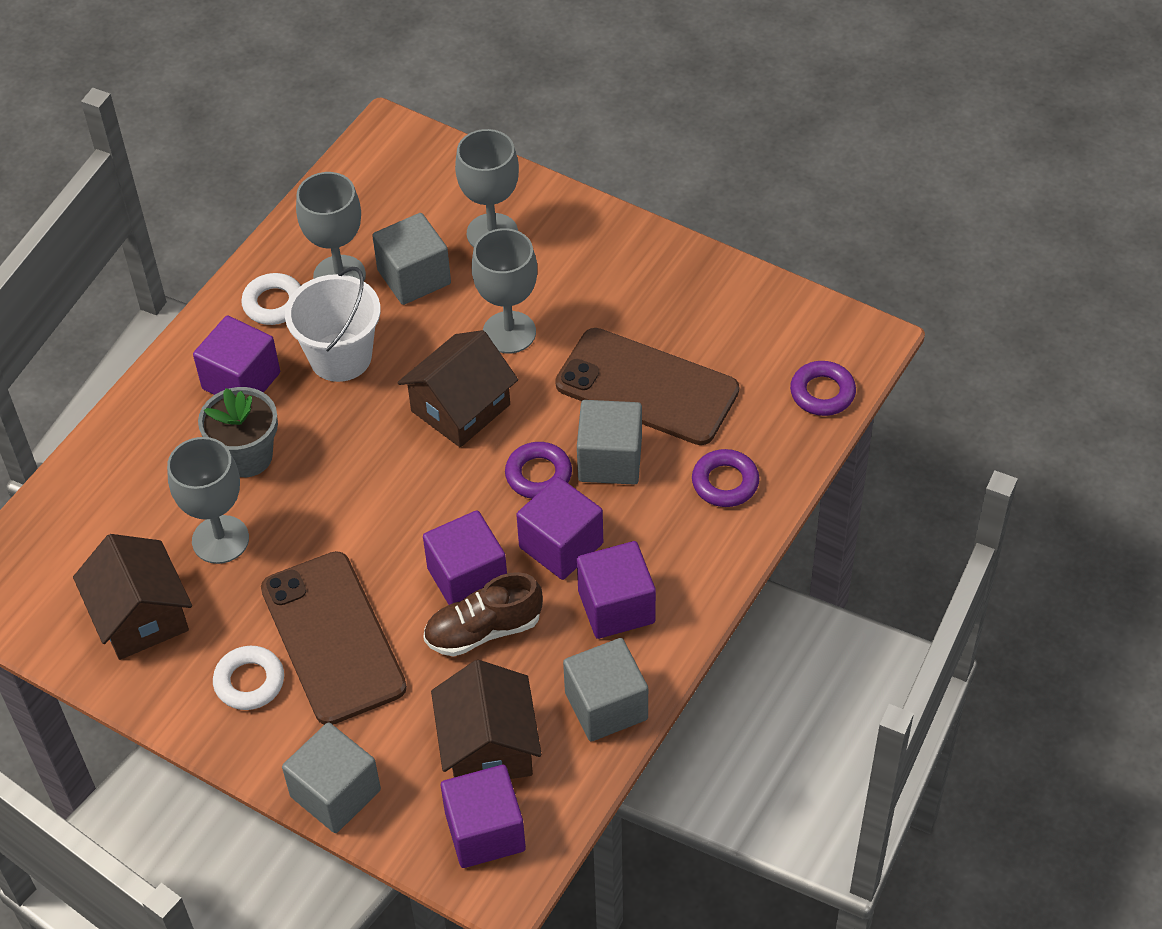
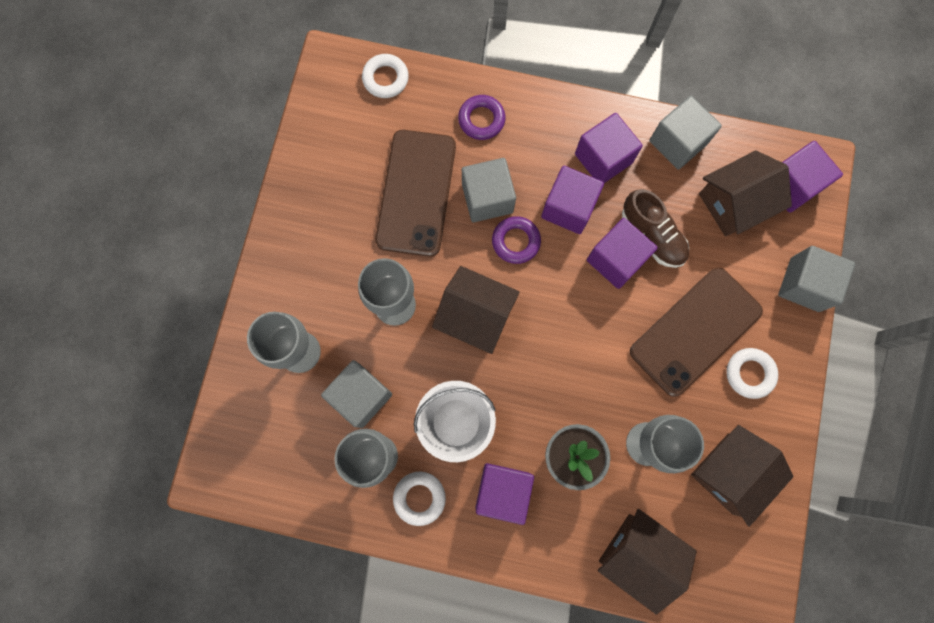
camera: 110 degrees left, 25 degrees up
(101, 490) = (638, 555): none -> brown house
(822, 393) = (385, 78): purple ring -> white ring

